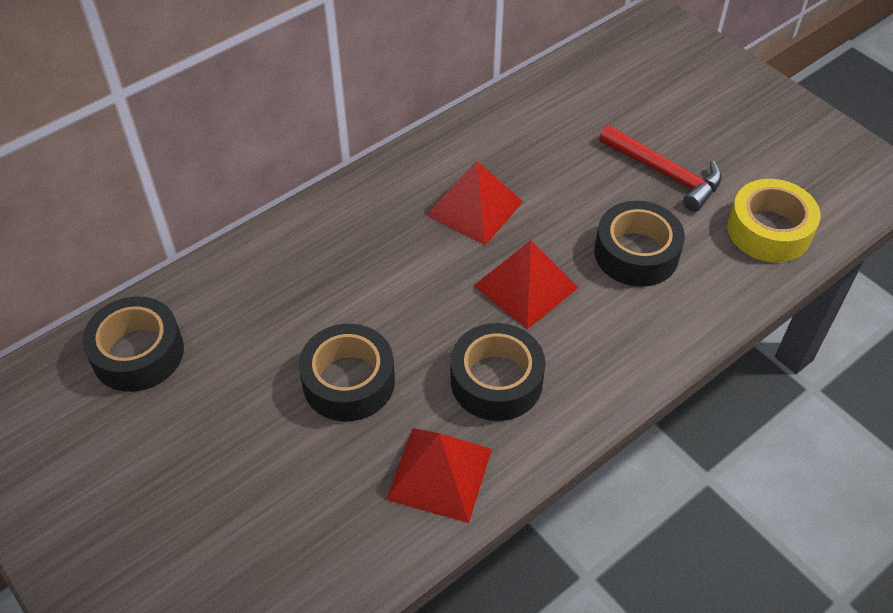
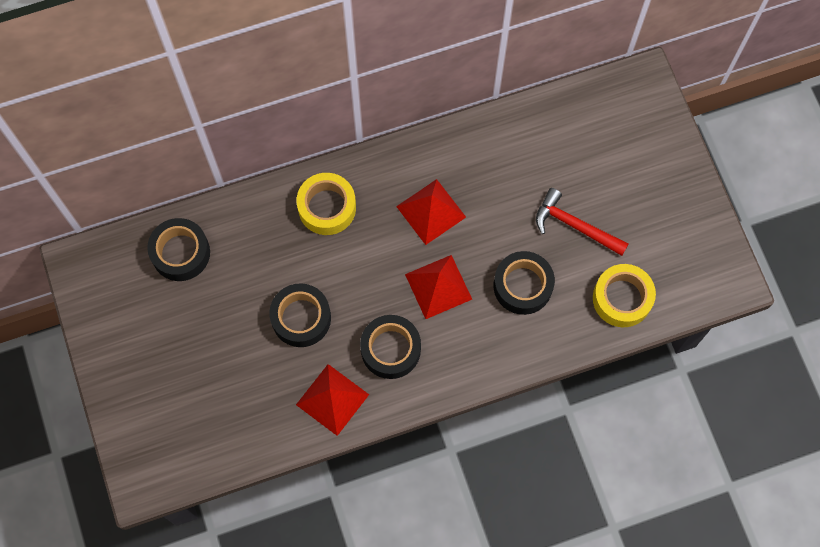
camera: 20 degrees right, 20 degrees up
(333, 241) = (327, 207): none -> yellow tape
(664, 173) = (575, 226): red hammer -> red hammer turned 150 degrees clockwise

